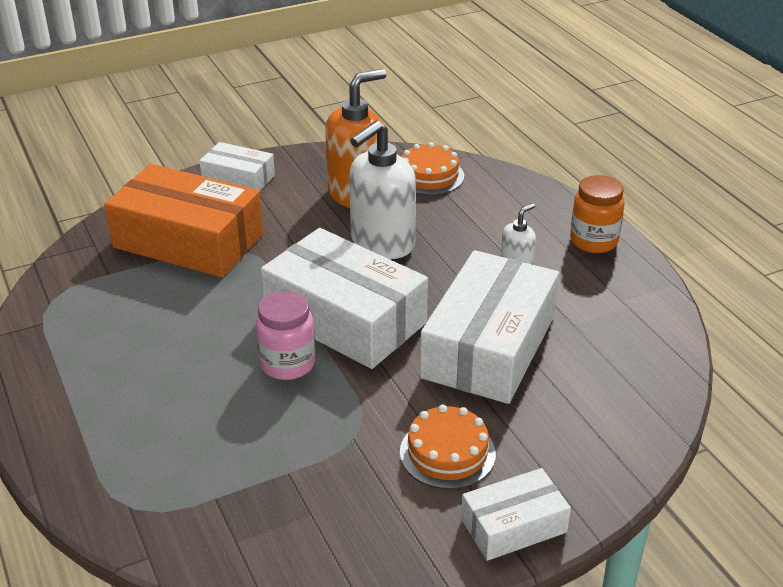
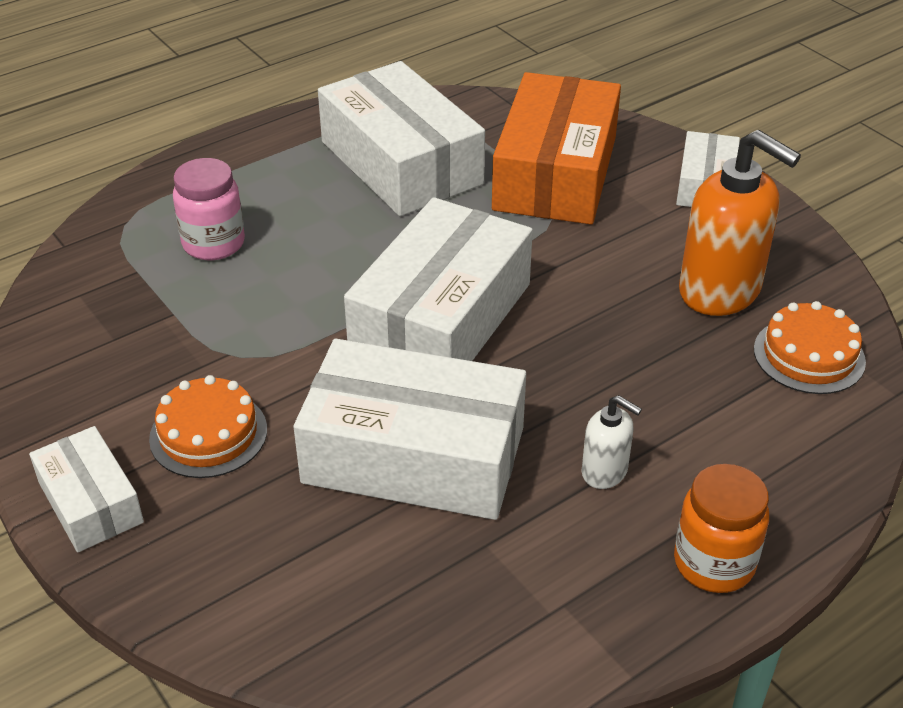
camera: 80 degrees right, 5 degrees up
(129, 318) = (401, 163): none -> white box
(287, 364) = (346, 285): pink jar -> pink jar (213, 244)
(382, 243) = (612, 329): white soap dispenser -> none

